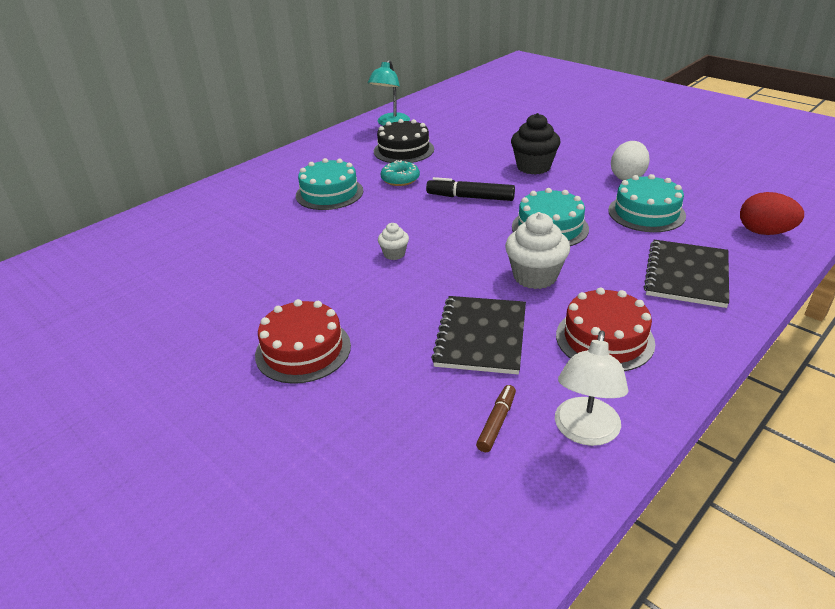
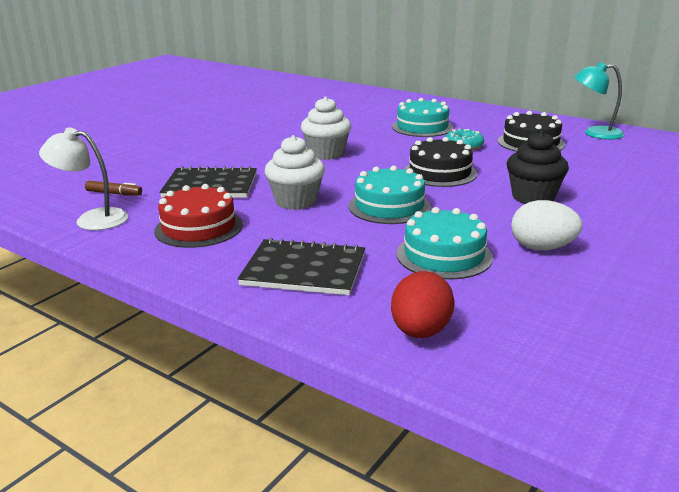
camera: 80 degrees right, 10 degrees down
(303, 350) = (205, 142): red cake -> none
(394, 254) = (326, 154): white cupcake -> white cupcake, size x1.88
(470, 197) = (439, 173): black marker -> black cake

